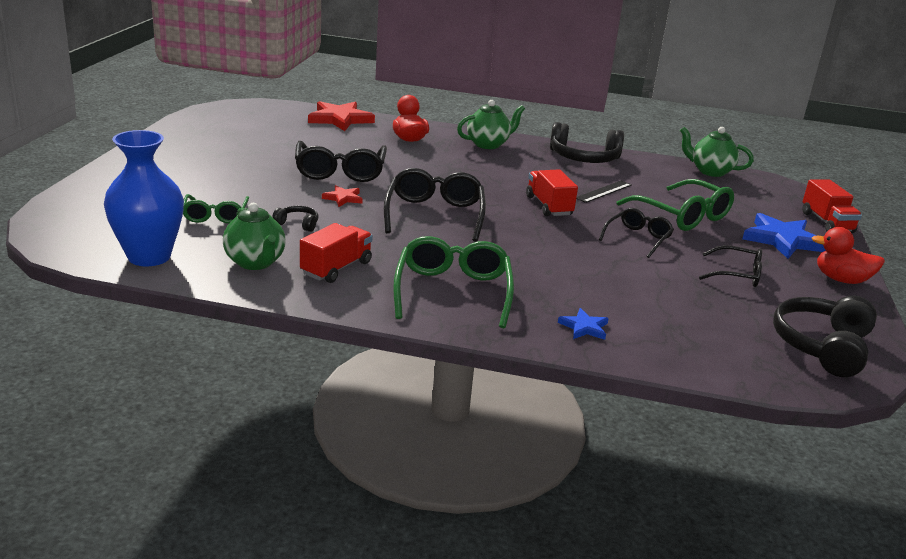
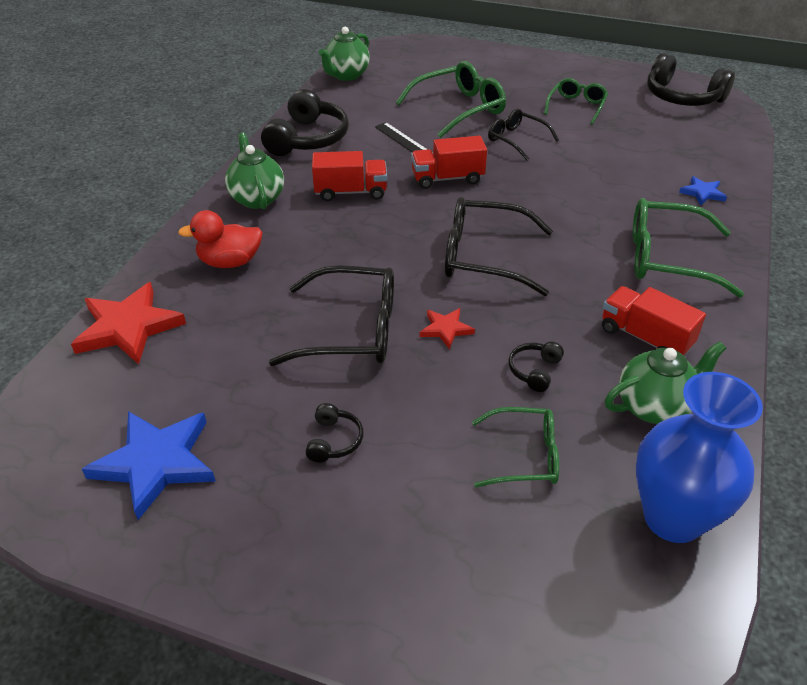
camera: 80 degrees left, 15 degrees up
(239, 166) = (334, 441): none -> black headphones
(736, 275) = (576, 106): black glasses -> green glasses
(783, 240) = (502, 73): blue star -> blue star (156, 463)
(826, 222) = (461, 48): red truck -> red truck (350, 192)
(841, 280) = (570, 66): red duck -> none

